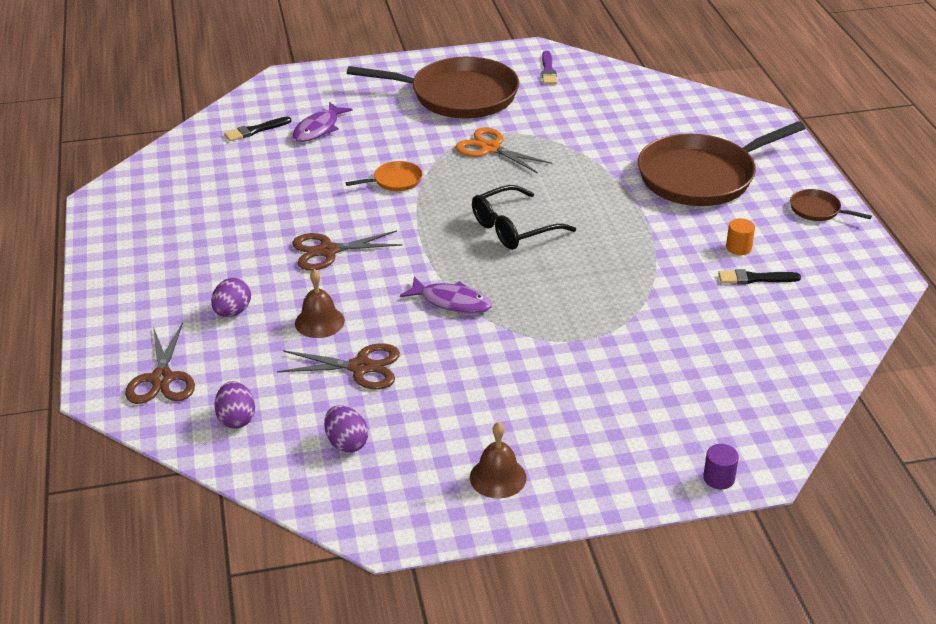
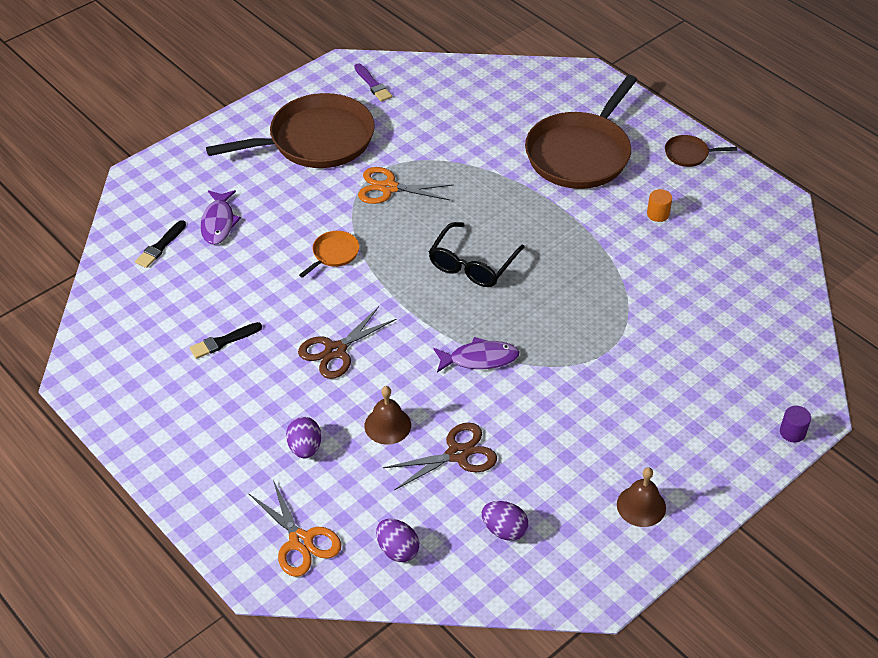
camera: 30 degrees left, 10 degrees up
(161, 379) = (300, 541): brown scissors -> orange scissors
(755, 278) = (690, 239): black brush -> black brush (223, 341)

